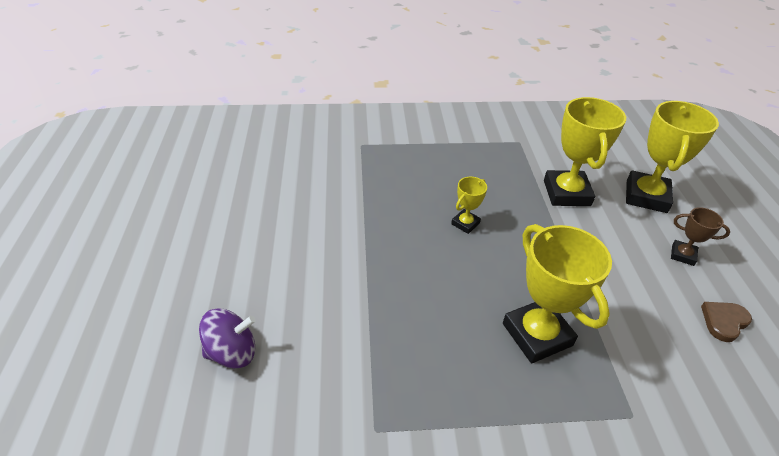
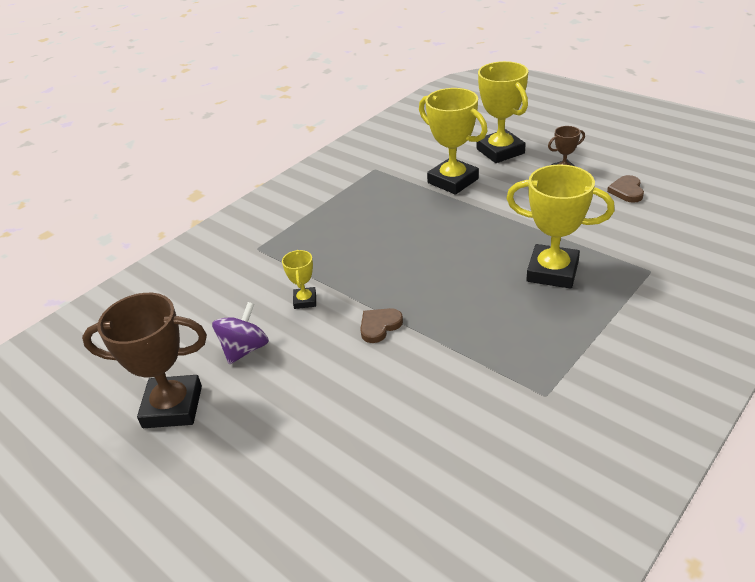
camera: 40 degrees left, 5 degrees down
(177, 210) = (173, 406): none -> brown trophy
(232, 352) = (389, 443): purple spinning top -> purple spinning top (245, 349)
(350, 262) = (379, 326): none -> brown heart
(465, 223) = (418, 244): yellow trophy -> yellow trophy (305, 300)

